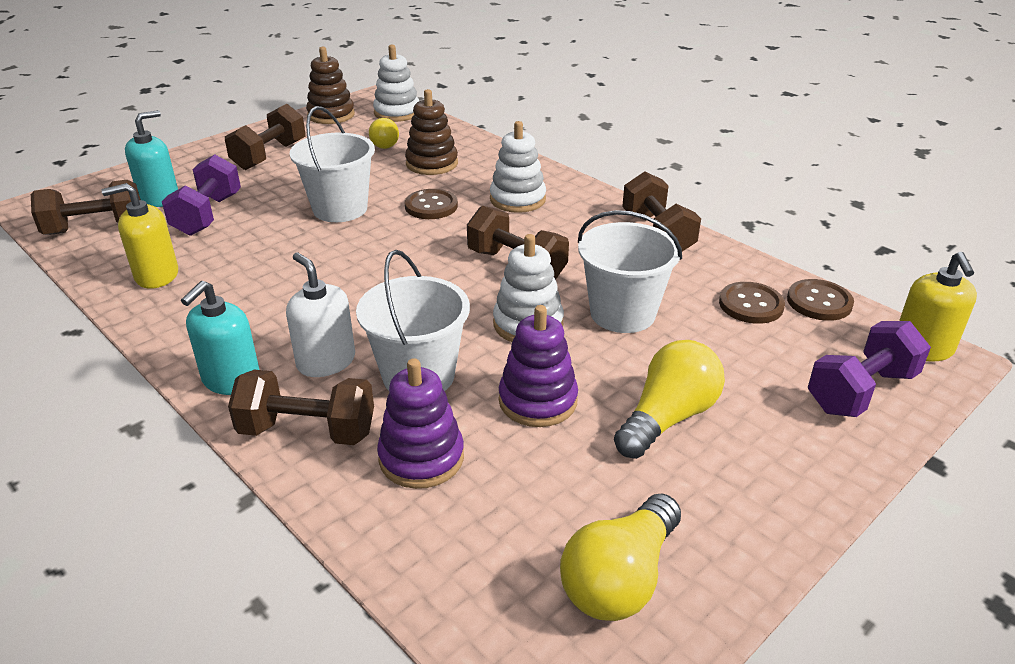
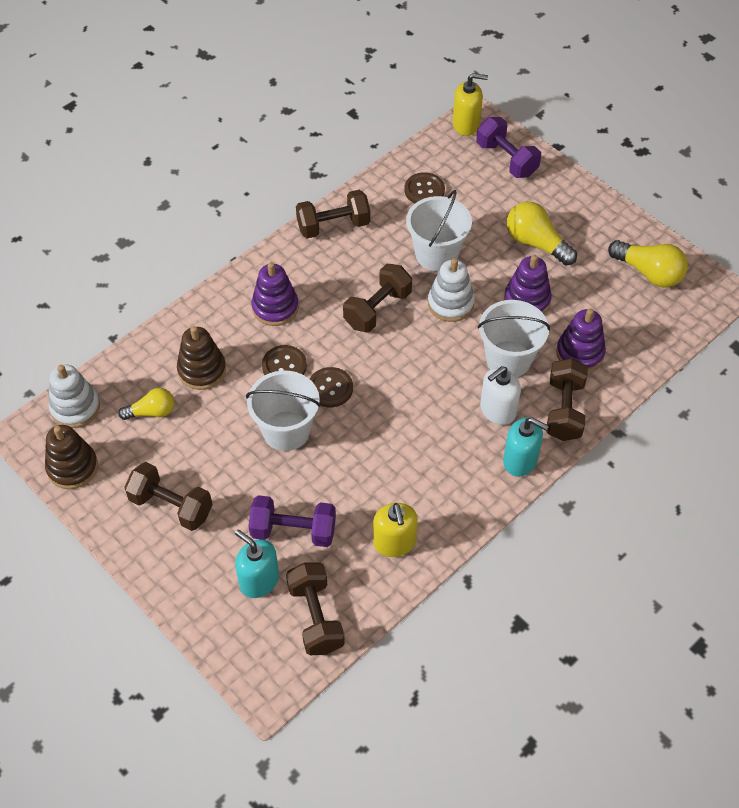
camera: 90 degrees left, 20 degrees up
(517, 199) = (275, 308): white stacking toy -> purple stacking toy
(819, 302) = (420, 158): brown button -> brown button (330, 388)

